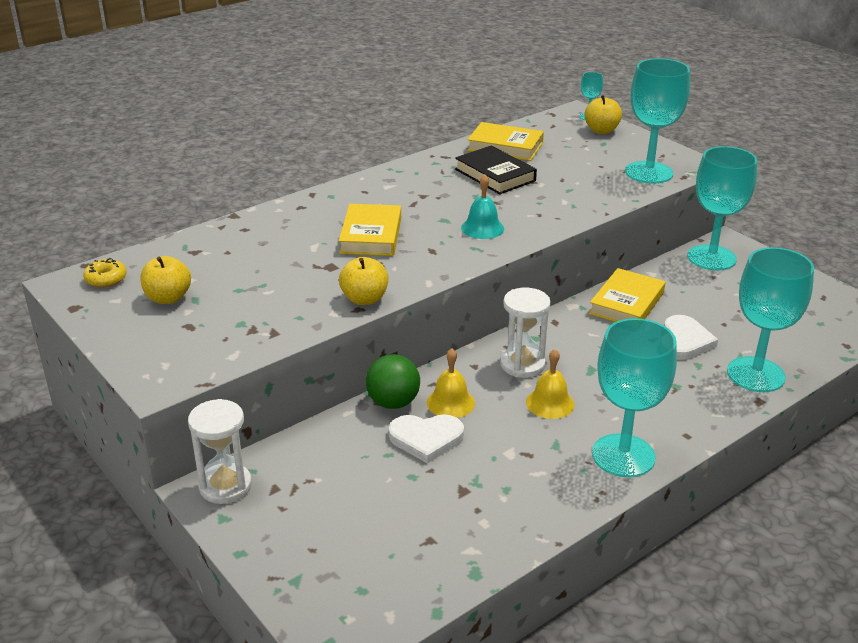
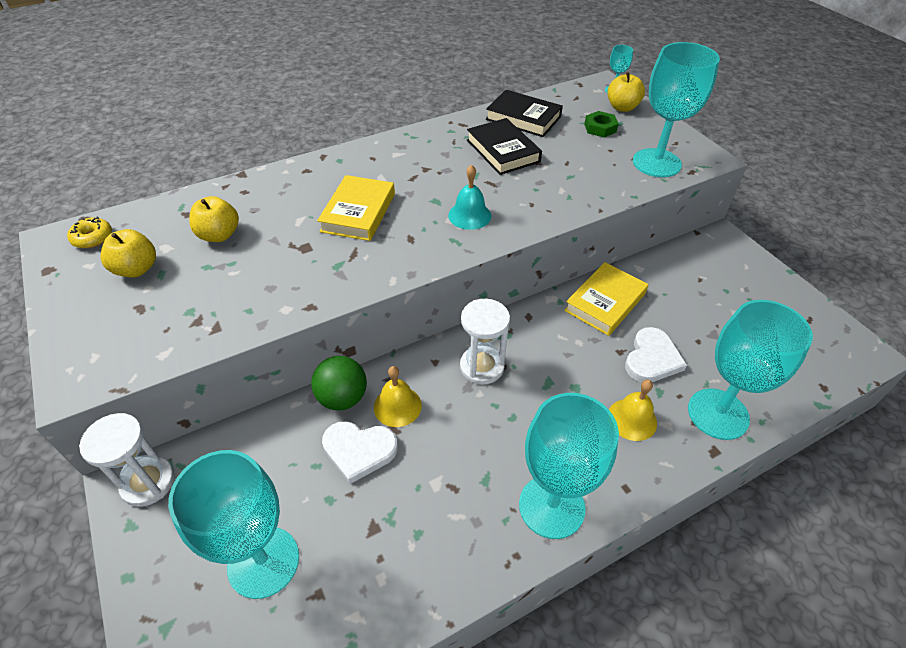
camera: 10 degrees right, 15 degrees up
(364, 299) = (321, 294): yellow apple -> yellow apple (219, 235)
(505, 146) = (523, 118): yellow book -> black book
(550, 403) = (495, 421): yellow bell -> yellow bell (632, 419)
(585, 149) = (600, 128): none -> green nut
(711, 258) = (703, 256): turquoise goblet -> turquoise goblet (263, 562)

